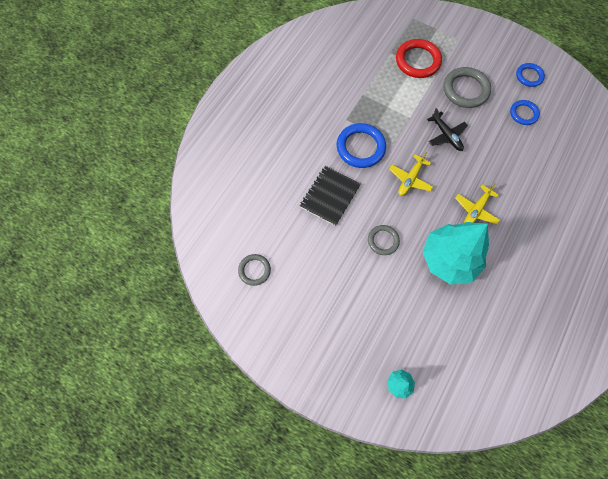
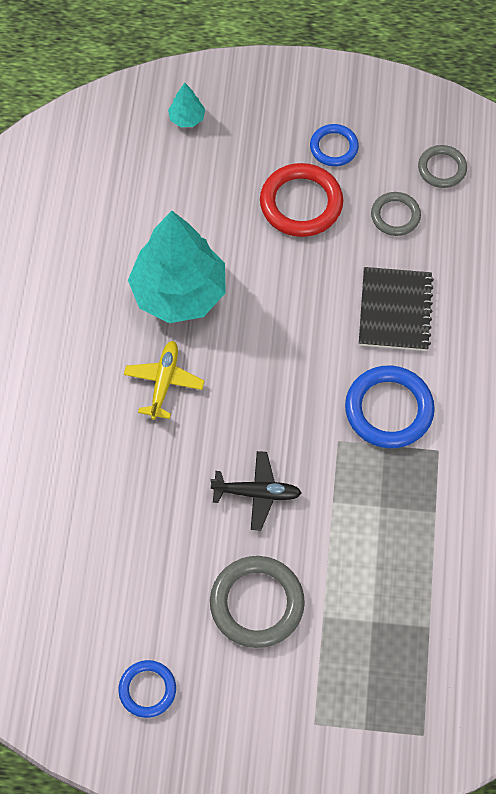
camera: 155 degrees right, 5 degrees down
(383, 241) = (285, 279): grey ring -> grey ring (395, 216)
(410, 179) = (285, 389): yellow plane -> none
(417, 61) = (370, 630): red ring -> red ring (301, 203)
(446, 135) = (257, 493): black plane -> black plane turned 150 degrees clockwise
(523, 114) = (135, 598): blue ring -> blue ring (334, 147)

